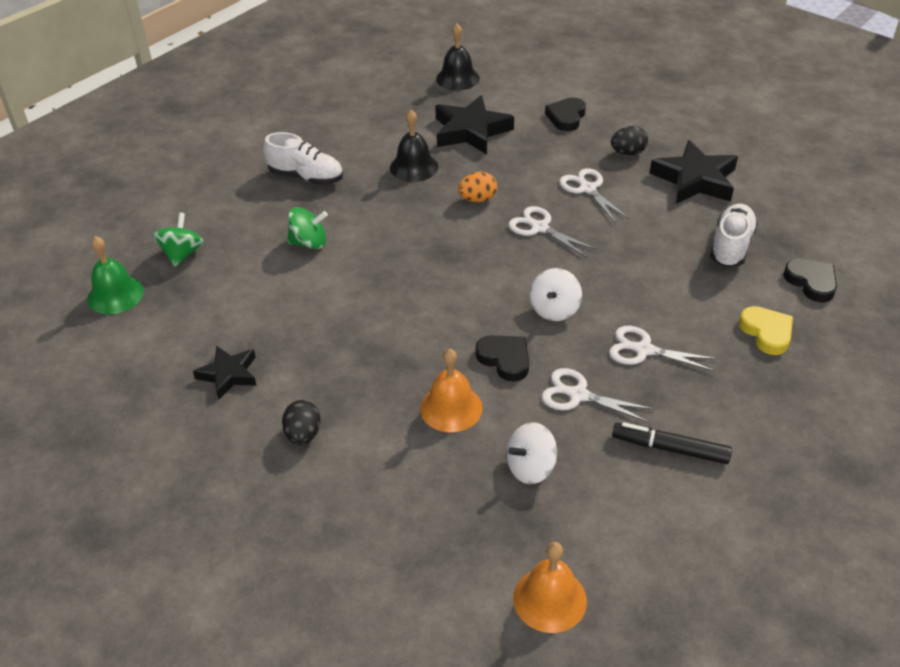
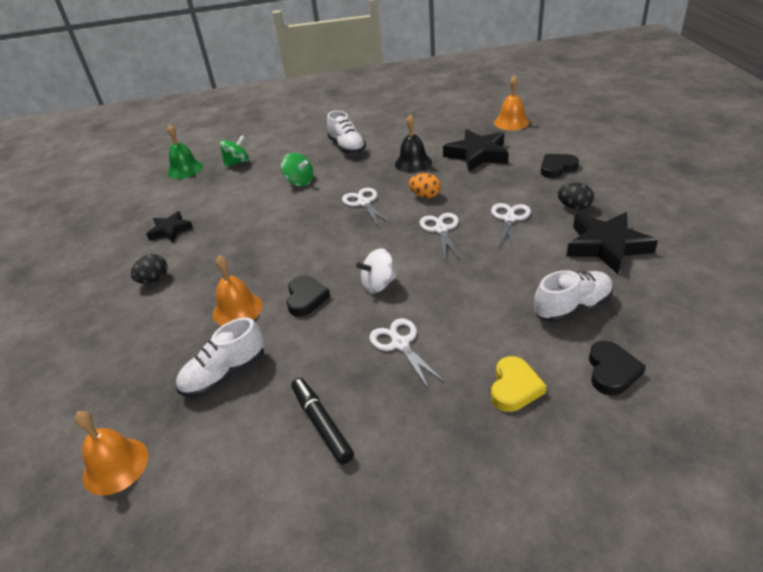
camera: 45 degrees right, 5 degrees down
(457, 78) = (511, 122): black bell -> orange bell
(530, 468) = (225, 374): white spinning top -> white shoe
(578, 395) = (316, 347): white scissors -> white scissors (364, 203)

